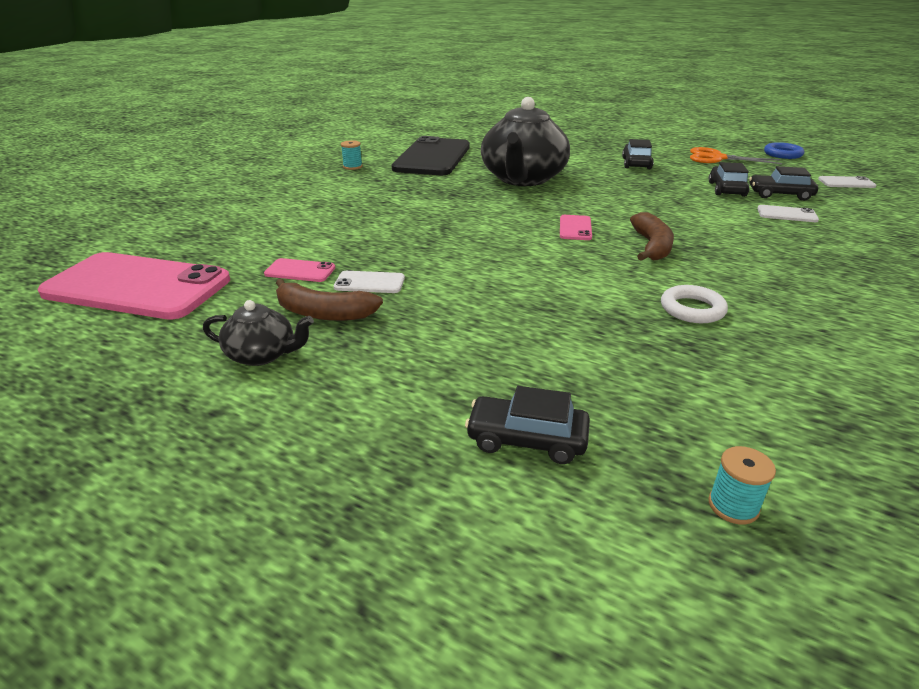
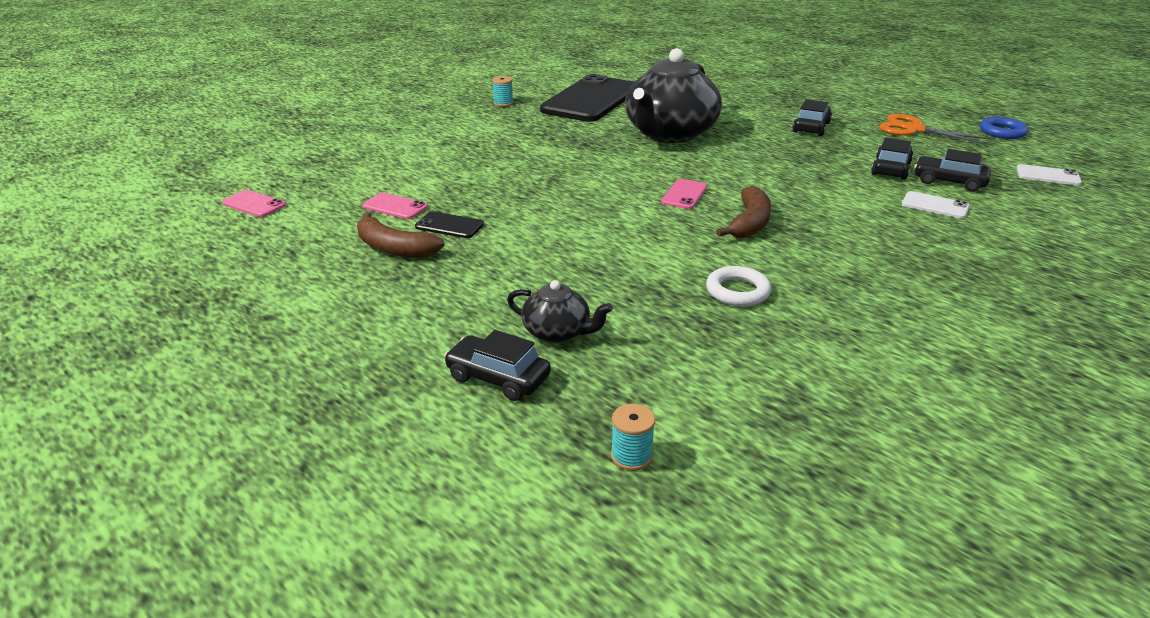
camera: 15 degrees right, 0 degrees up
(137, 287) = (254, 204): pink phone -> pink phone, size x0.41
(262, 355) = (326, 277): black teapot -> black teapot (558, 332)
(369, 283) = (449, 226): white phone -> black phone

